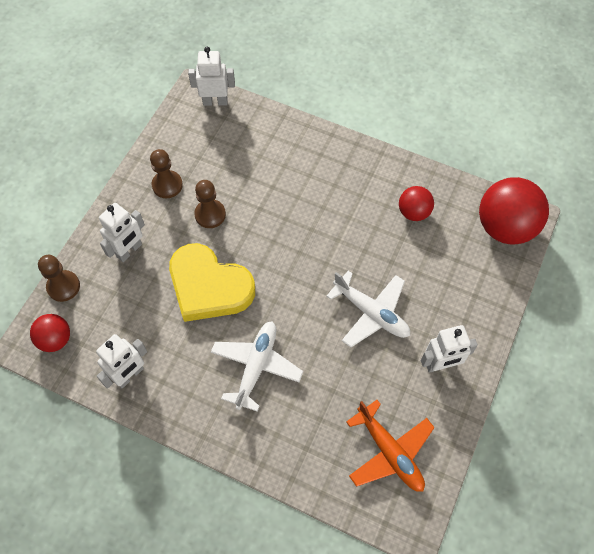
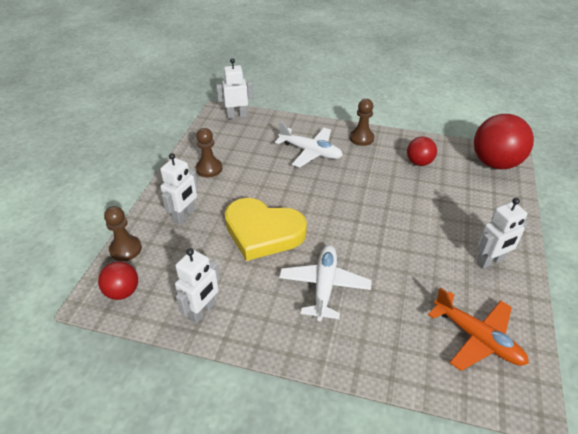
camera: 10 degrees left, 20 degrees down
(210, 214) = (251, 183): brown pawn -> brown pawn (361, 138)
(371, 313) = (413, 232): white plane -> white plane (310, 152)

